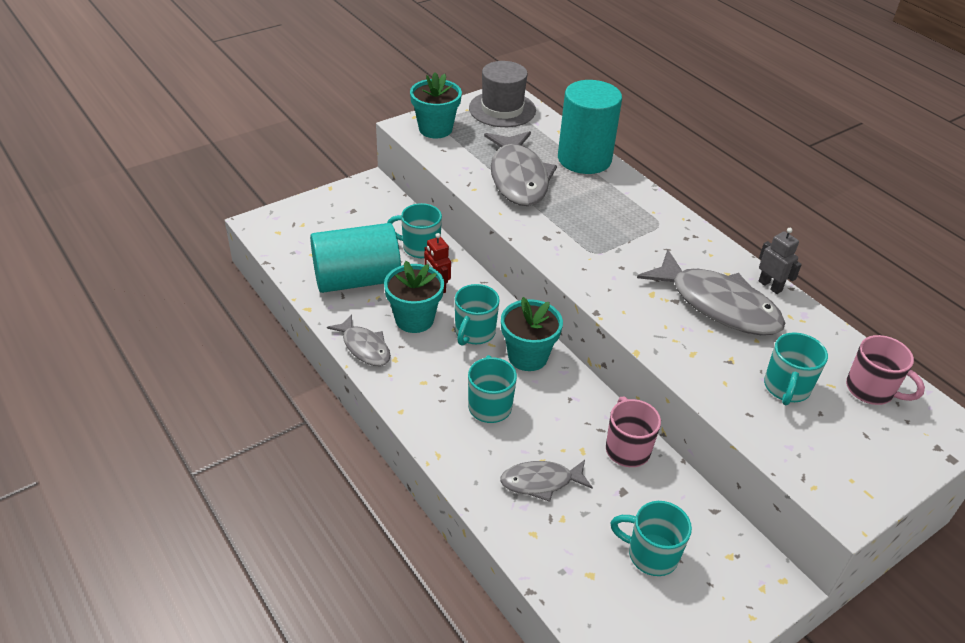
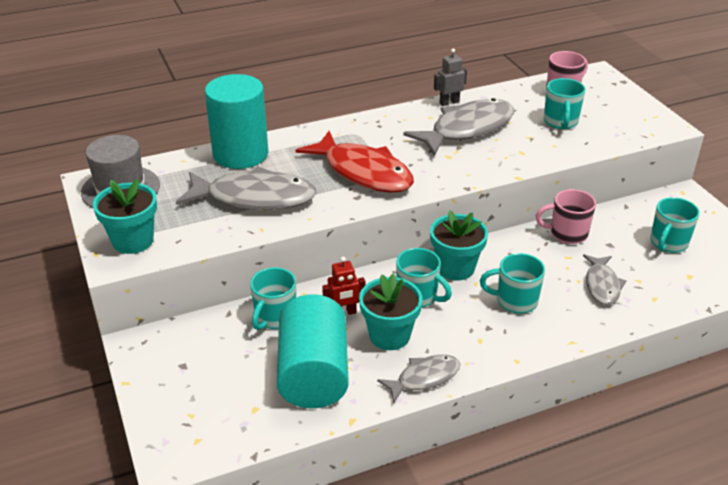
camera: 75 degrees left, 5 degrees down
(590, 236) = (363, 172): none -> red fish
(786, 388) = (560, 122): turquoise mug -> turquoise mug turned 60 degrees clockwise

